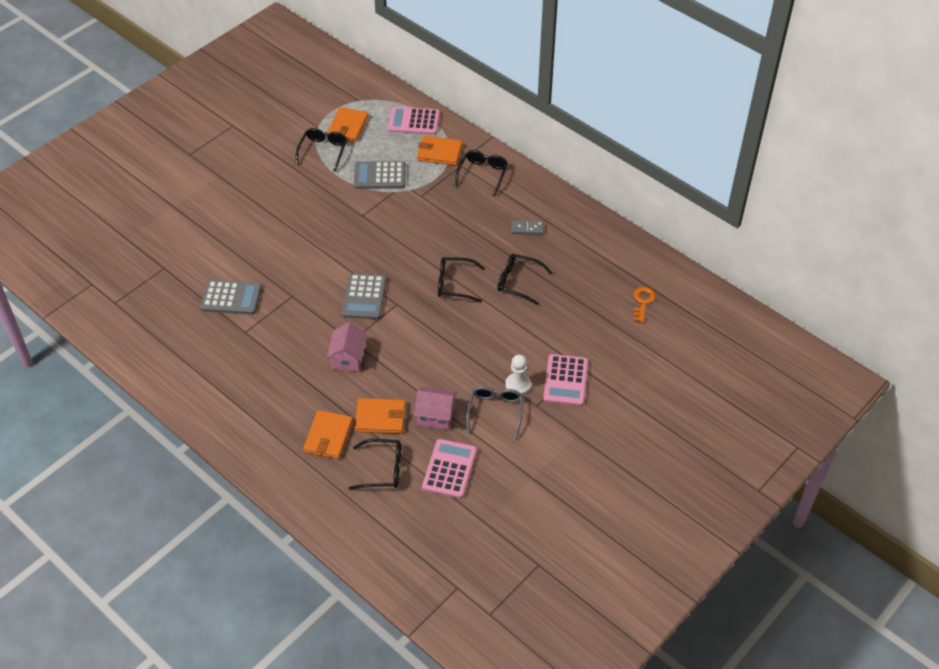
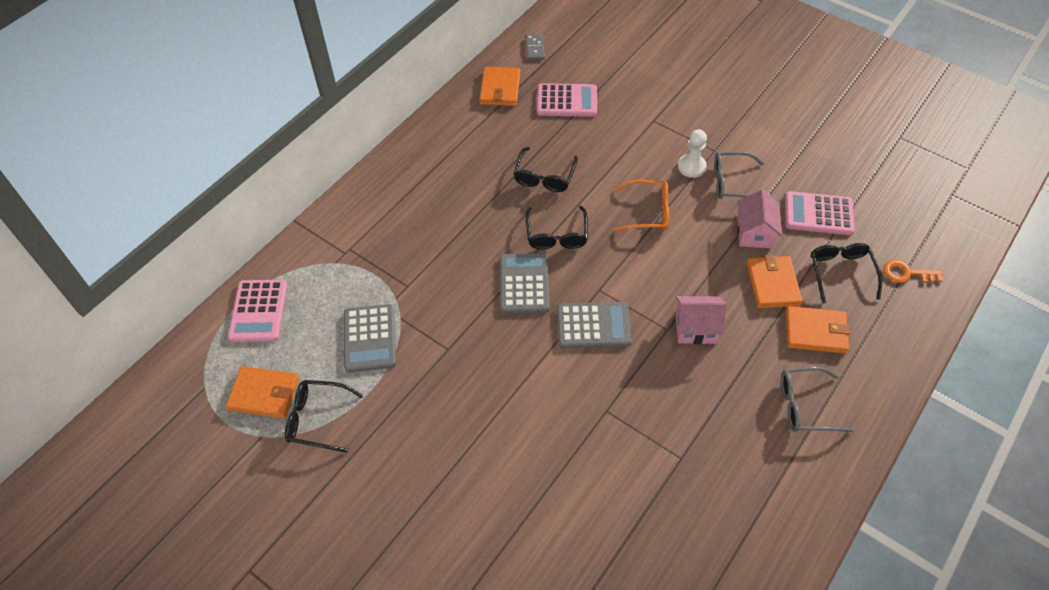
camera: 95 degrees left, 5 degrees up
(231, 298) = (624, 489): grey calculator -> grey calculator (524, 283)
(266, 414) = (805, 405): none -> grey glasses
(439, 152) = (324, 274): orange wallet -> orange wallet (500, 89)
(470, 345) = (647, 212): none -> orange glasses
(482, 174) = (366, 224): black glasses -> none
(527, 229) = (458, 175): grey domino -> grey domino (535, 49)
(565, 380) = (675, 129): pink calculator -> pink calculator (567, 101)
(643, 302) = (556, 76): orange key -> orange key (906, 273)

